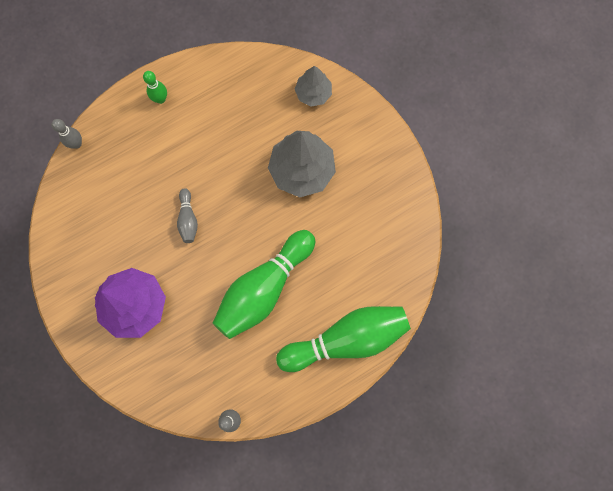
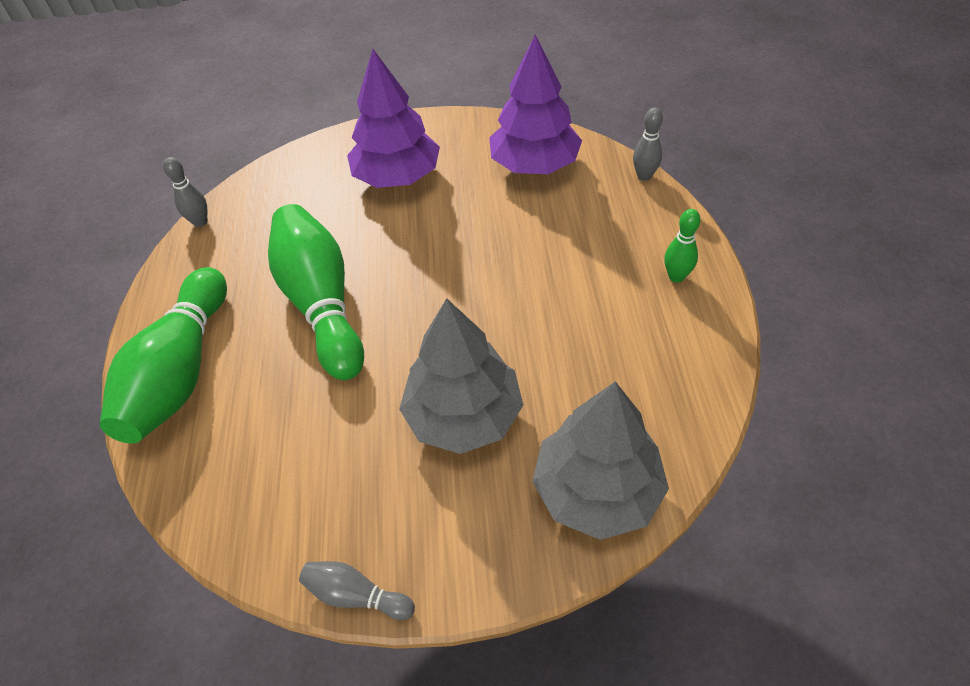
camera: 120 degrees right, 25 degrees down
(89, 217) = (534, 164): none -> purple tree
(188, 219) = (472, 254): grey bowling pin -> grey bowling pin (356, 595)
(313, 93) = (597, 490): grey tree -> grey tree, size x1.73

